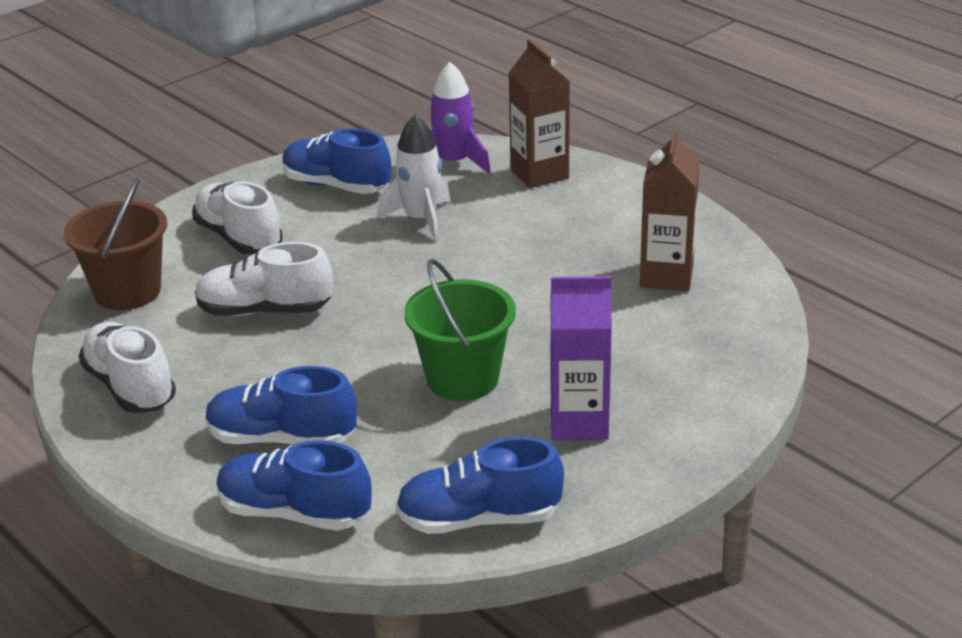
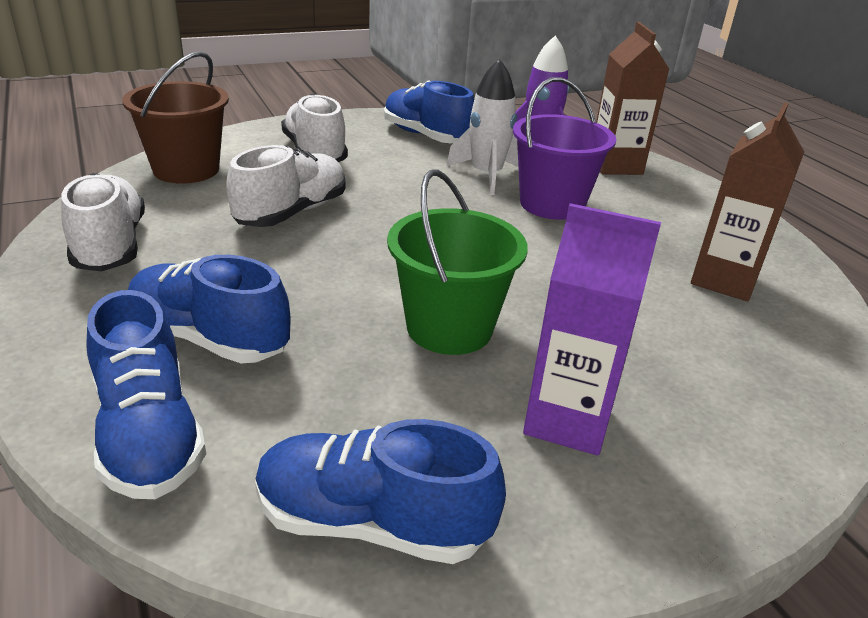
camera: 15 degrees right, 0 degrees up
(264, 311) = (291, 212): white shoe -> white shoe turned 105 degrees clockwise
(294, 513) = (149, 435): blue shoe -> blue shoe turned 150 degrees counterclockwise
(496, 237) = (552, 204): none -> purple bucket

